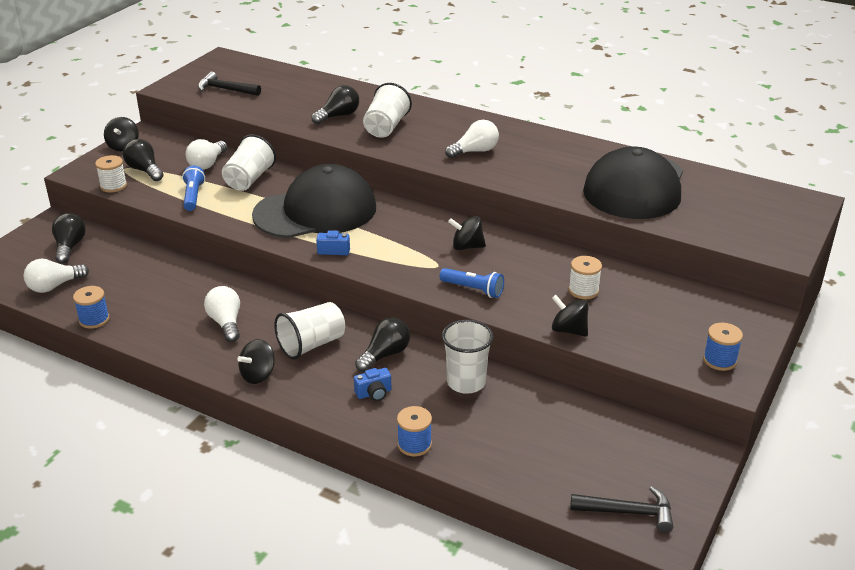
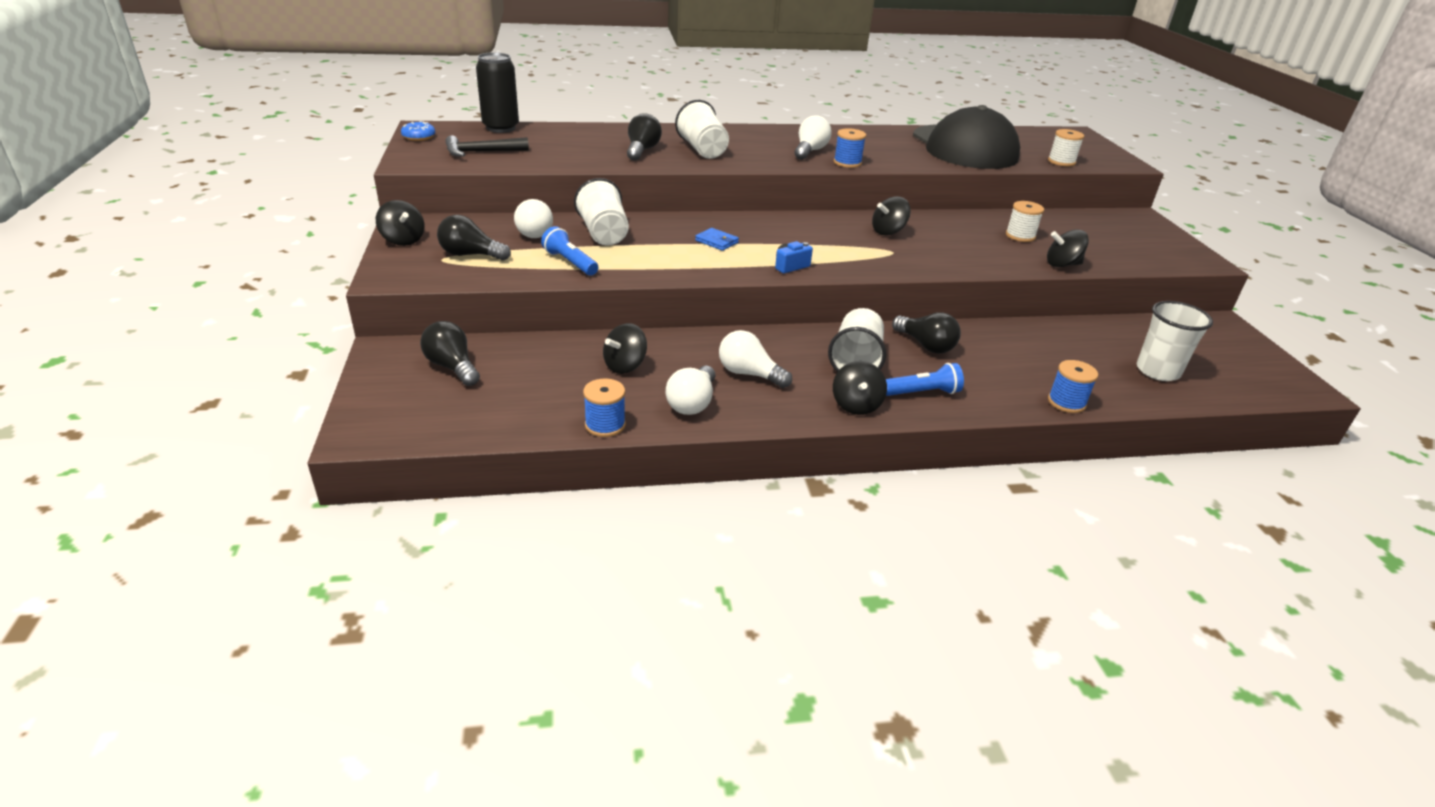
camera: 40 degrees left, 0 degrees up
(54, 286) = (499, 411): white light bulb -> white light bulb (692, 403)
(113, 186) = (458, 278): white spool -> white spool (1061, 162)
(161, 285) = (625, 366): none -> black spinning top
(206, 65) = (419, 137): none -> blue donut
(272, 69) = (501, 128): none -> black can
(316, 211) = (717, 241): black cap -> blue wallet
(374, 393) = (970, 378): blue camera -> none
(385, 355) = (926, 345): black light bulb -> black light bulb turned 135 degrees clockwise
(466, 382) = (1016, 341): white cup -> white cup (1157, 371)
(473, 289) = (950, 260): blue flashlight -> blue flashlight (922, 393)
(628, 512) = (1260, 382): black hammer -> none
(719, 360) = (1174, 251): blue spool -> blue spool (847, 163)

